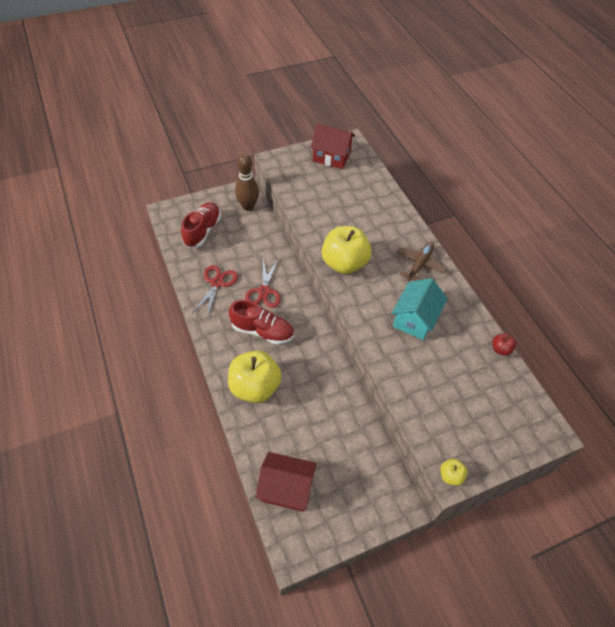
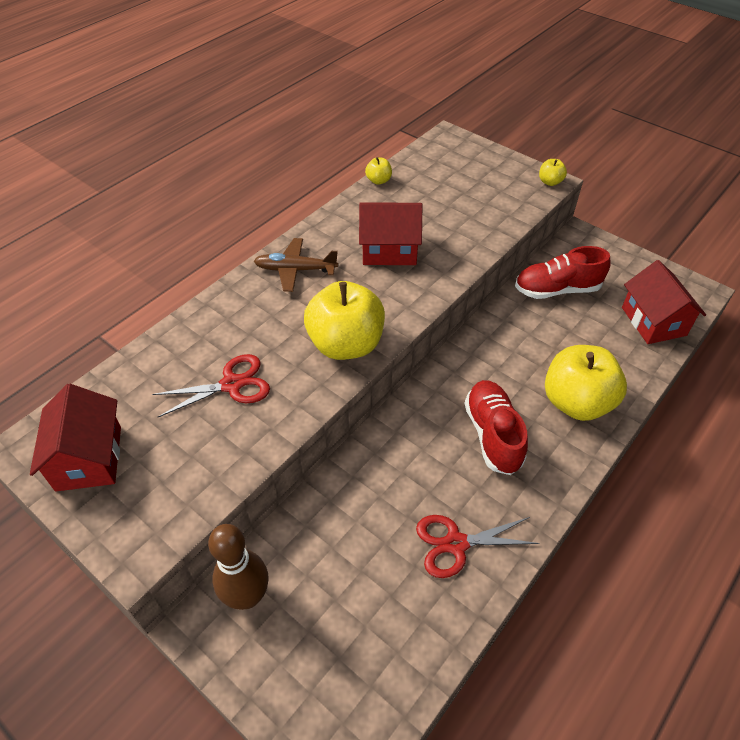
camera: 115 degrees left, 5 degrees down
(202, 231) = (357, 645): red shoe -> red shoe (557, 290)
(264, 291) = (425, 467): red scissors -> red scissors (231, 384)
(415, 319) = (389, 250): turquoise house -> red house
(500, 349) = (378, 180): red apple -> yellow apple

